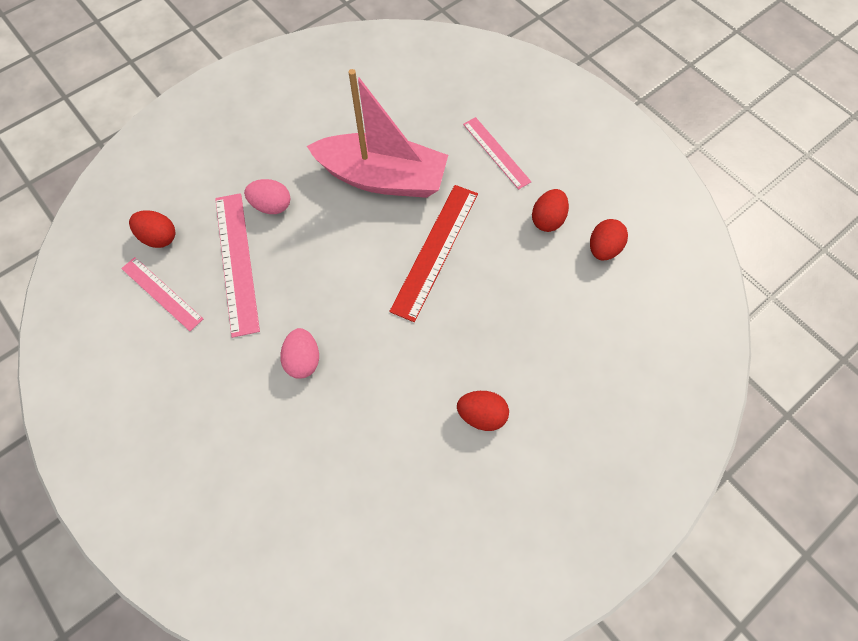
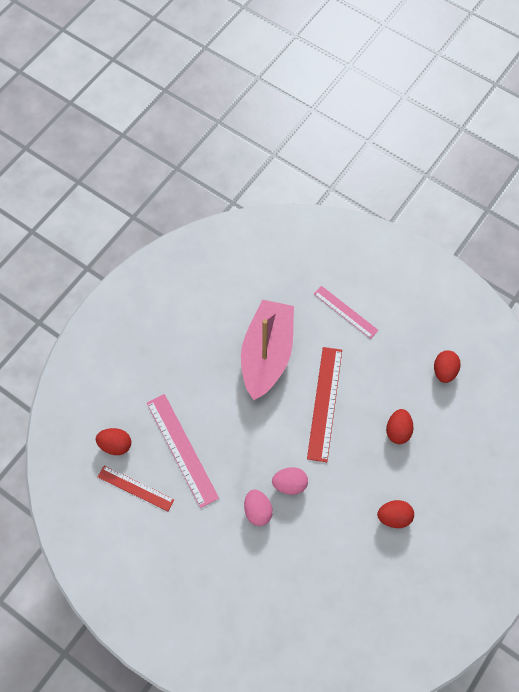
camera: 15 degrees left, 0 degrees up
(162, 293) = (135, 488): pink ruler -> red ruler
(272, 206) = (191, 398): pink egg -> pink egg (290, 484)
(382, 178) = (267, 354): pink boat -> pink boat turned 75 degrees counterclockwise
(547, 219) = (398, 358): red egg -> red egg (398, 431)

